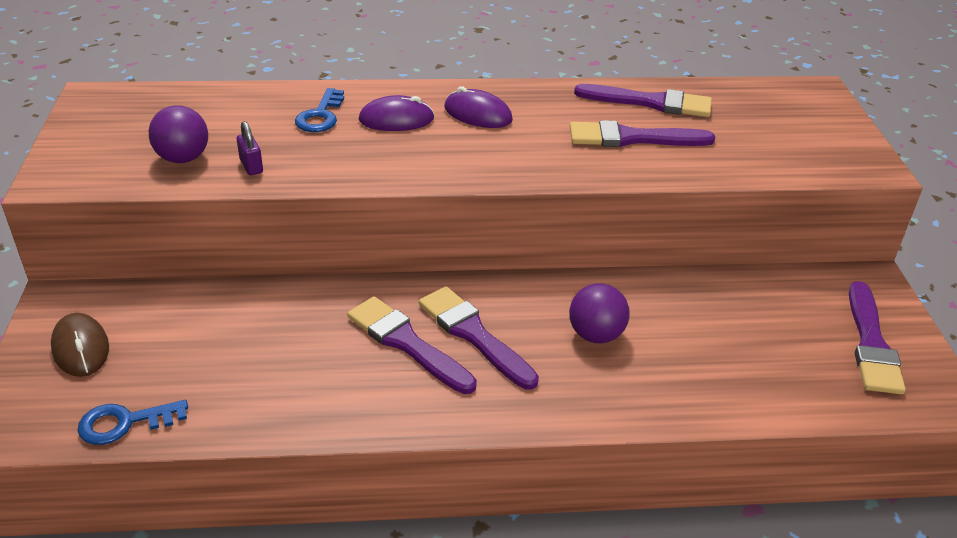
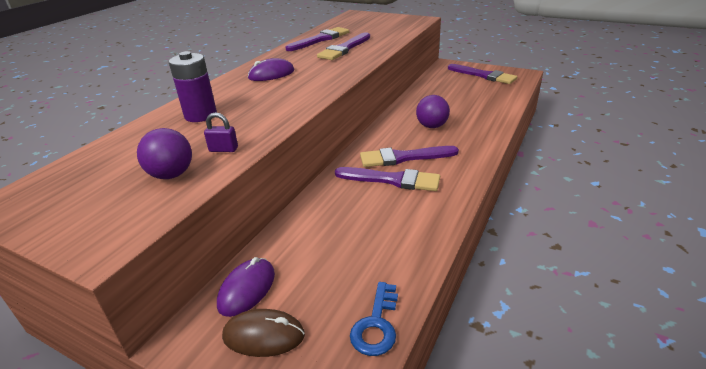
camera: 55 degrees left, 5 degrees down
(321, 116) = (200, 115): blue key -> purple battery
(396, 119) = (242, 95): purple mouse -> purple mouse (247, 289)
(407, 343) = (392, 180): purple brush -> purple brush turned 150 degrees counterclockwise

